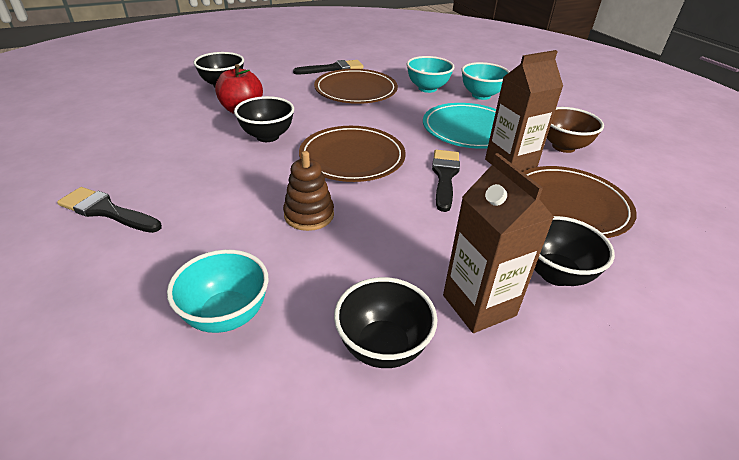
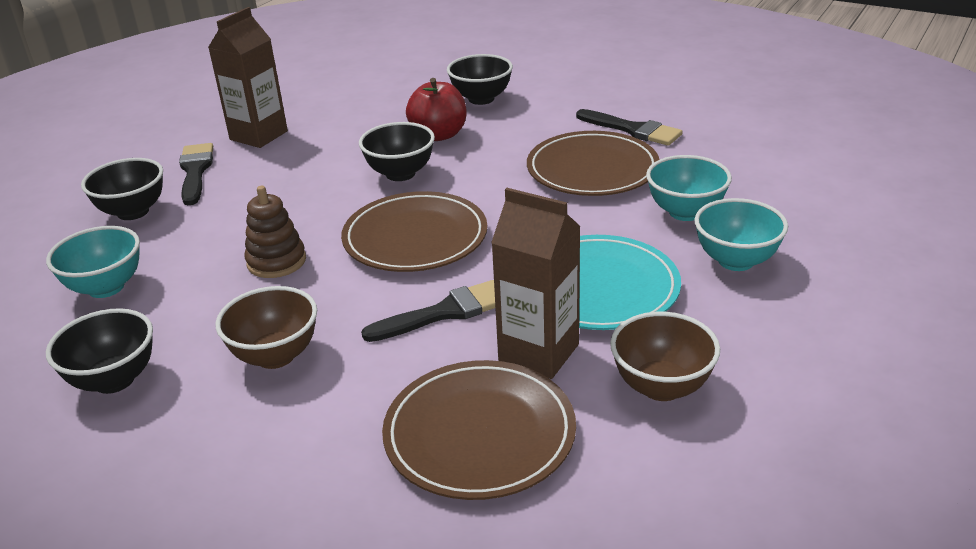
camera: 60 degrees right, 5 degrees down
(429, 251) = (275, 356): none -> brown bowl
(479, 305) = (208, 418): brown carton -> brown carton (258, 135)
(555, 274) = (306, 460): black bowl -> black bowl (133, 212)

